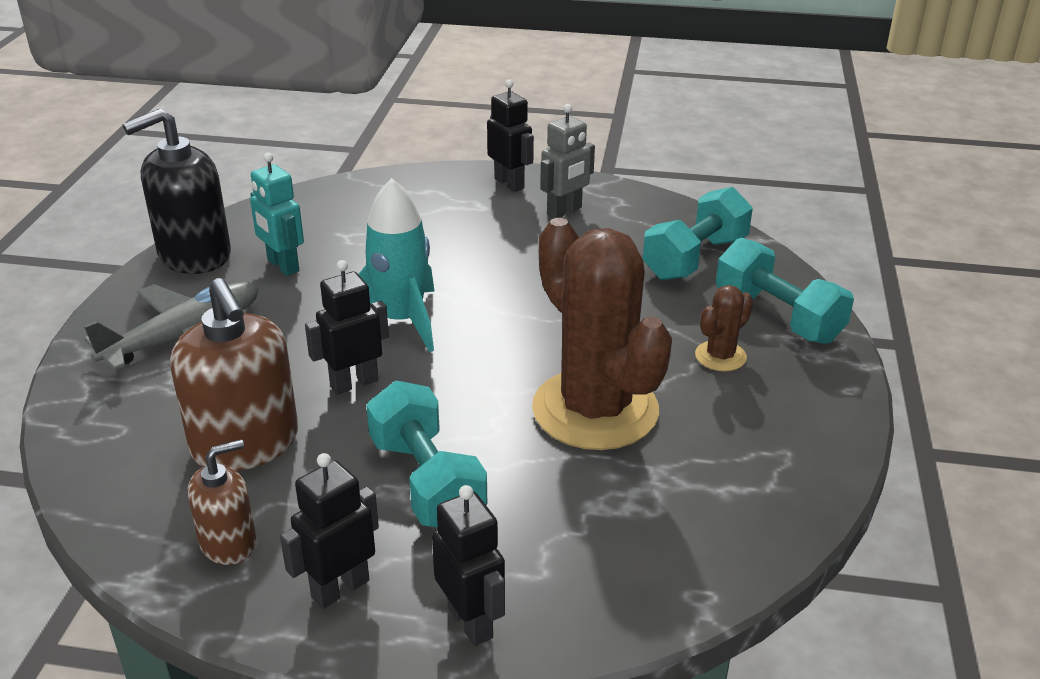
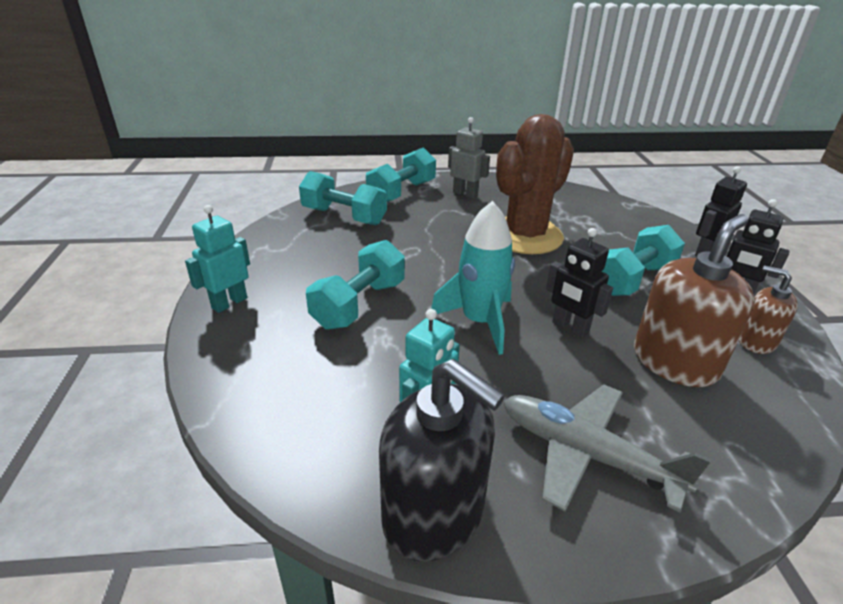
camera: 105 degrees left, 0 degrees up
(473, 250) = (359, 304): none -> turquoise dumbbell
(509, 183) = (229, 303): black robot -> turquoise robot
(564, 211) = (282, 269): grey robot -> grey robot (465, 194)
(720, 356) = (450, 206): brown cactus -> none

